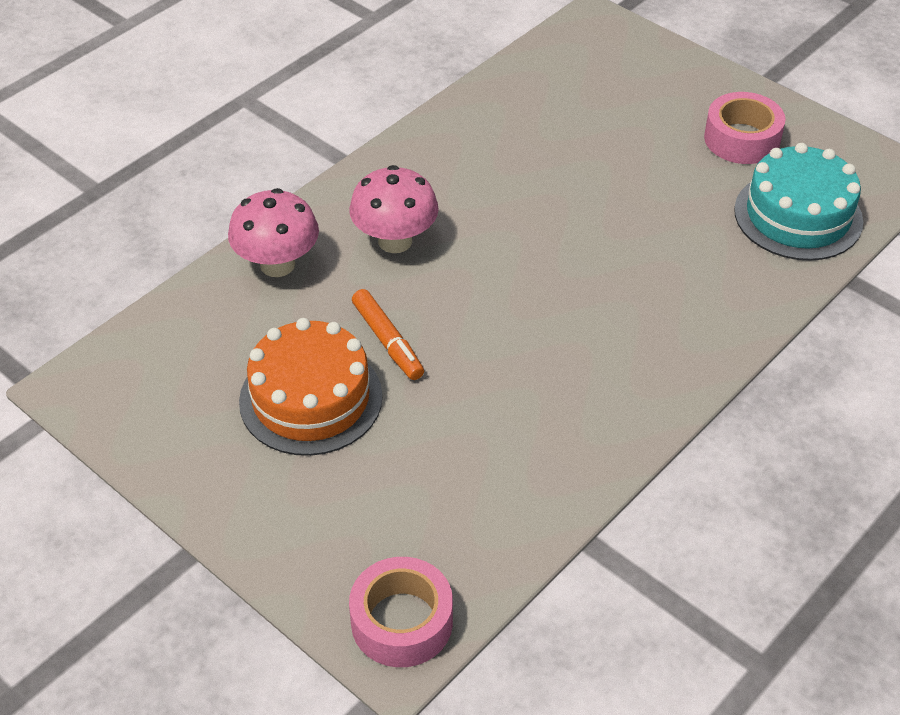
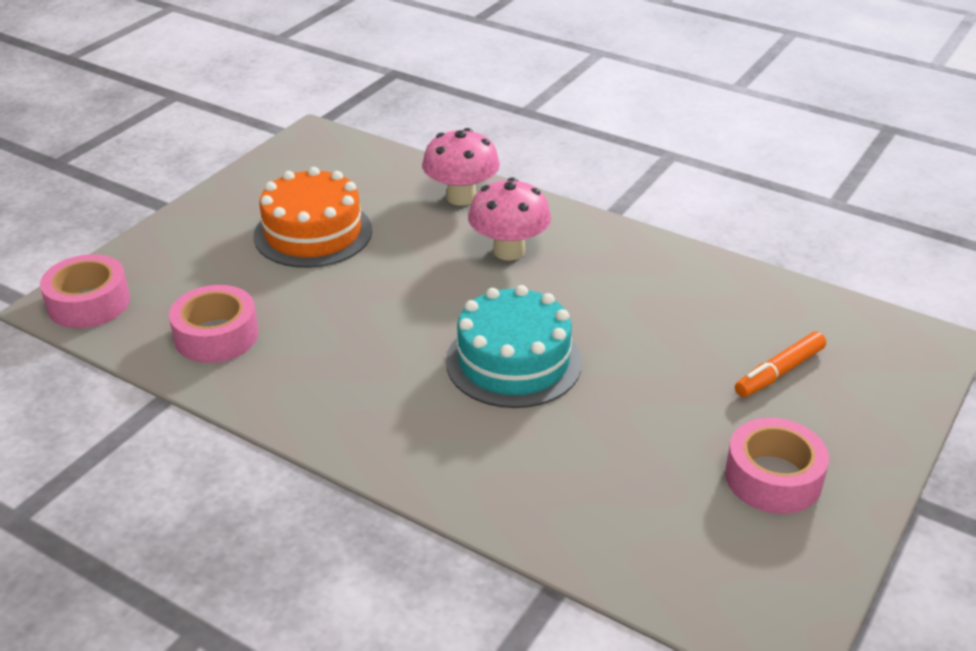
camera: 80 degrees right, 10 degrees down
(387, 341) = (383, 262): orange marker -> orange marker (779, 372)
(493, 491) = (216, 335): none -> pink tape
(798, 215) = (649, 532): turquoise cake -> turquoise cake (513, 362)

